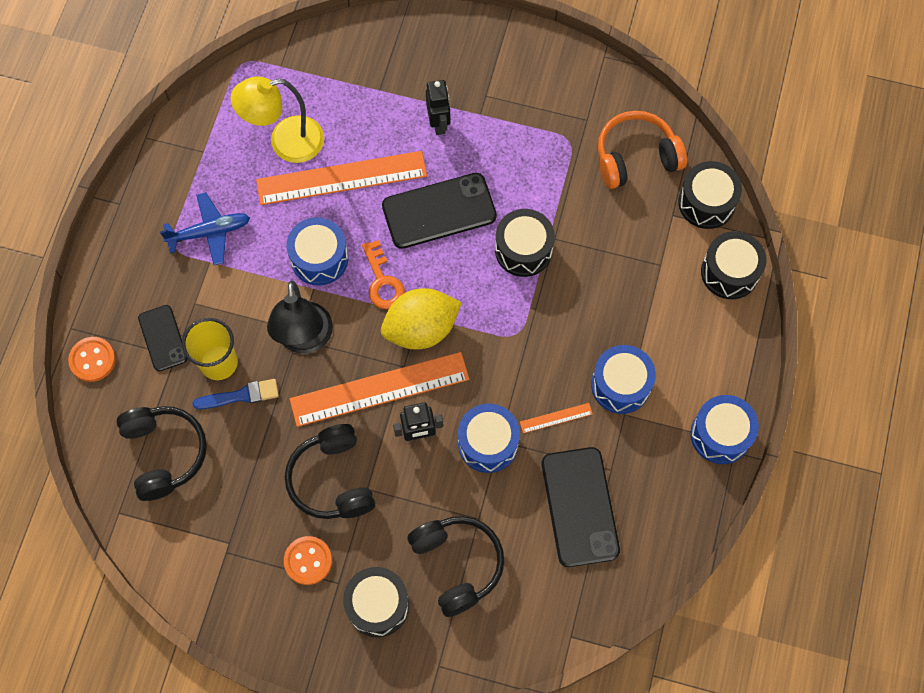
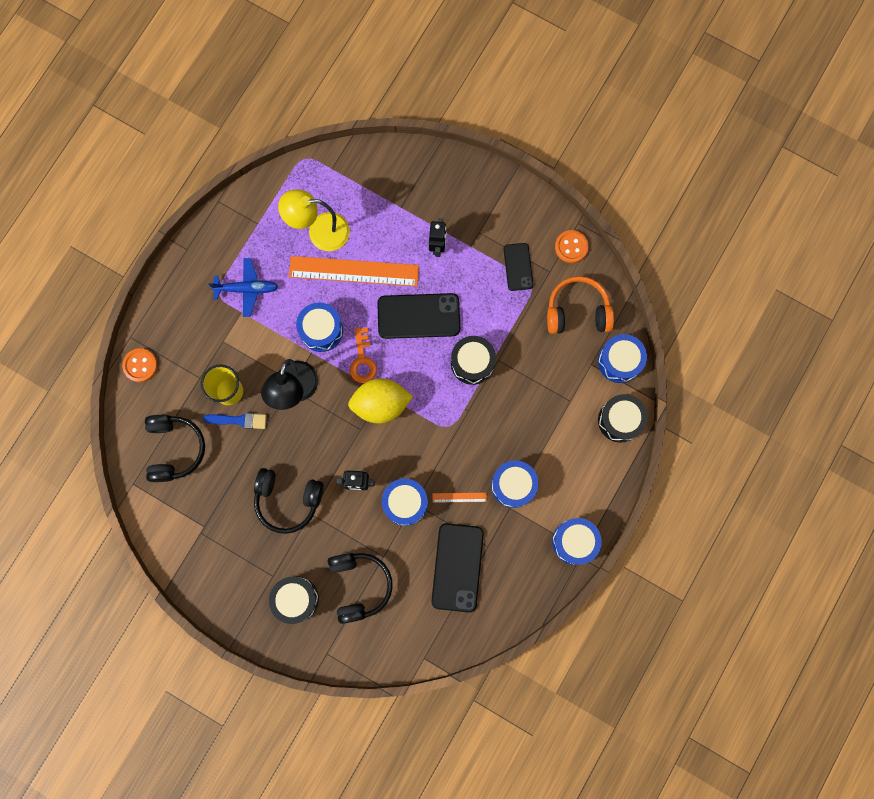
camera: 15 degrees right, 10 degrees up
(163, 338) = (194, 362): black phone -> black phone (518, 267)
(308, 561) = (256, 554): orange button -> orange button (571, 247)
(332, 479) = (288, 500): black headphones -> black headphones turned 75 degrees counterclockwise
(379, 389) = (339, 441): orange ruler -> none
(706, 203) = (619, 361): black drum -> blue drum

